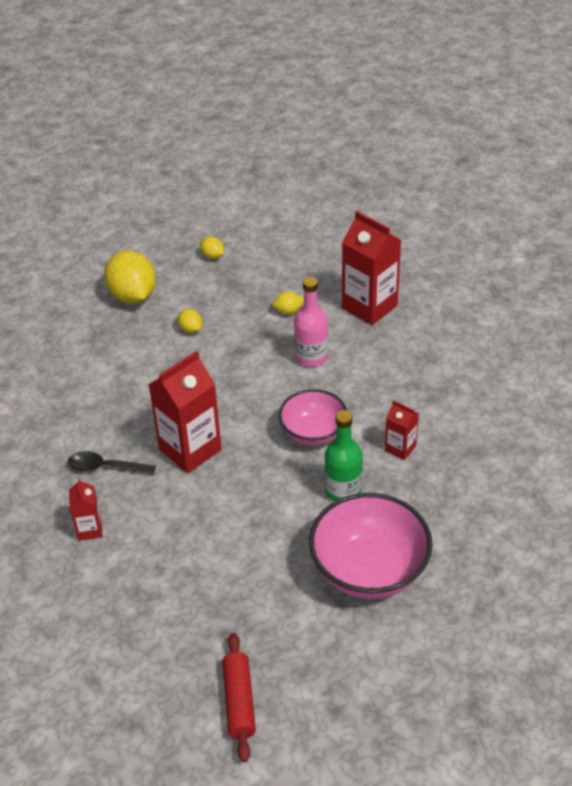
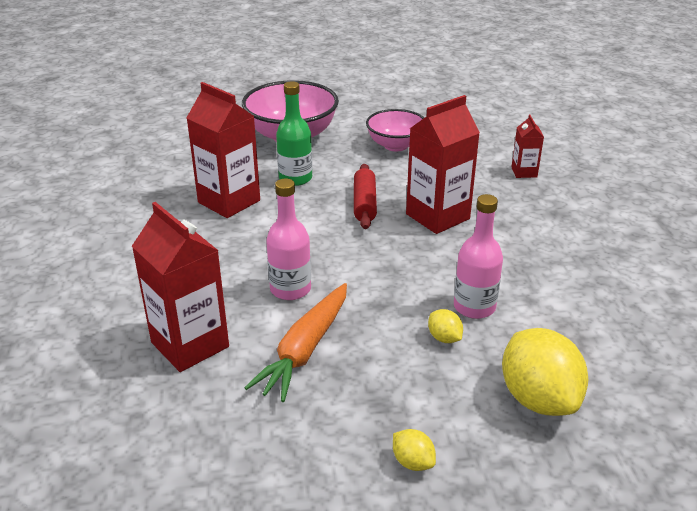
camera: 175 degrees left, 10 degrees down
(105, 467) = (522, 210): black spoon -> none
(166, 356) = (474, 307): none -> pink bottle
(239, 701) = (398, 94): red rolling pin -> red rolling pin (364, 204)
(288, 311) = (305, 350): yellow lemon -> orange carrot
(313, 433) = (310, 219): pink bowl -> pink bowl (395, 145)
(400, 448) = (229, 201): red carton -> red carton, size x1.95

